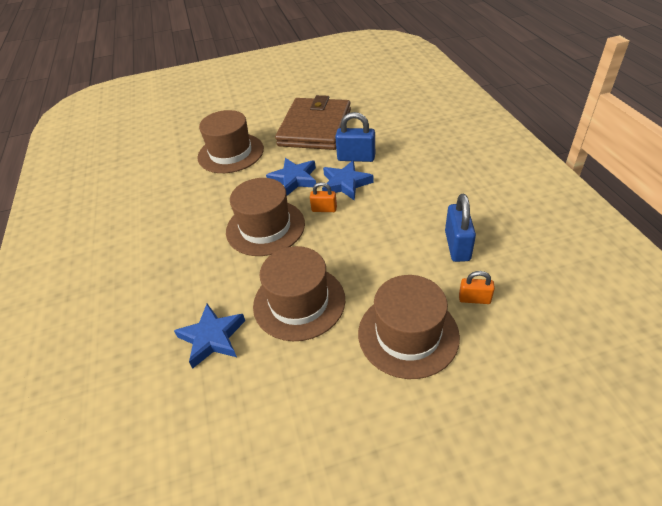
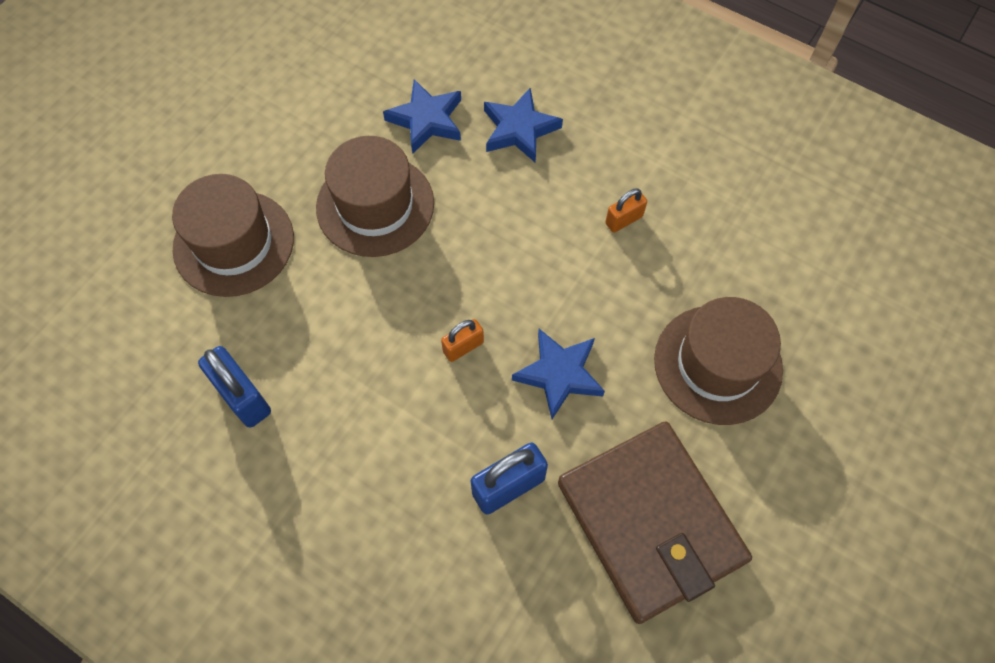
camera: 135 degrees right, 20 degrees up
(265, 227) = (511, 269): brown hat -> none
(345, 183) = (476, 415): blue star -> blue star (519, 129)
(474, 299) = (184, 329): orange padlock -> orange padlock (624, 220)

